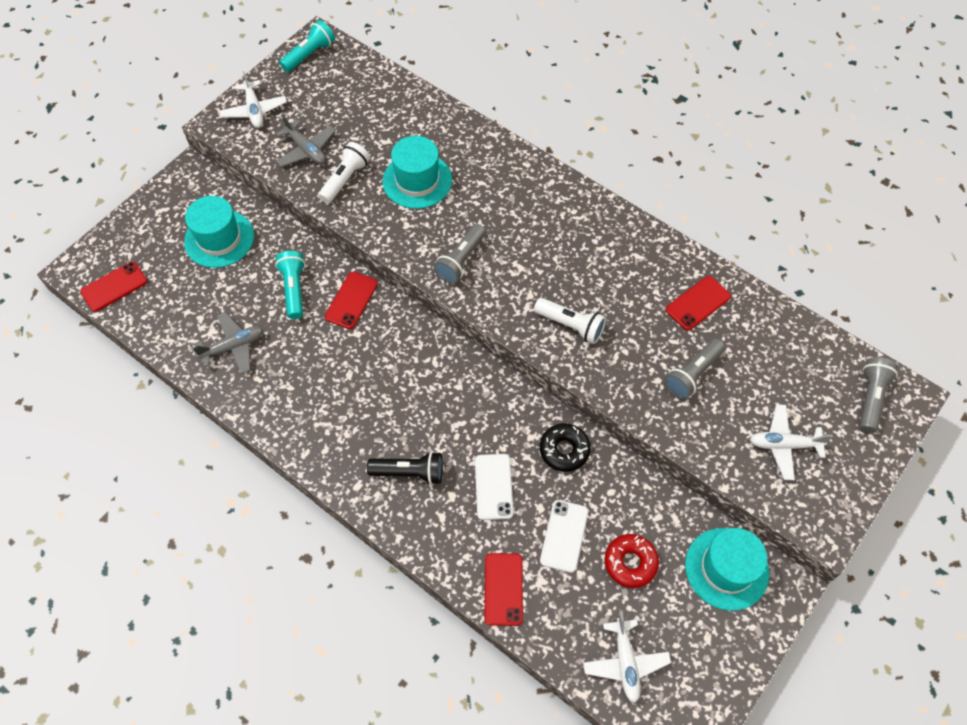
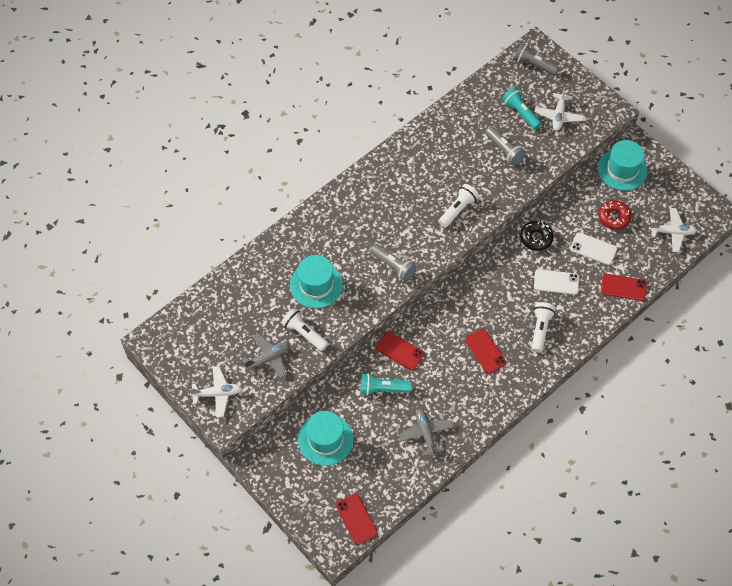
camera: 80 degrees left, 0 degrees up
(309, 55) = (166, 347): turquoise flashlight -> turquoise flashlight (520, 113)
(409, 472) = (540, 329): black flashlight -> white flashlight
(698, 303) = (453, 135): red phone -> red phone (485, 351)

